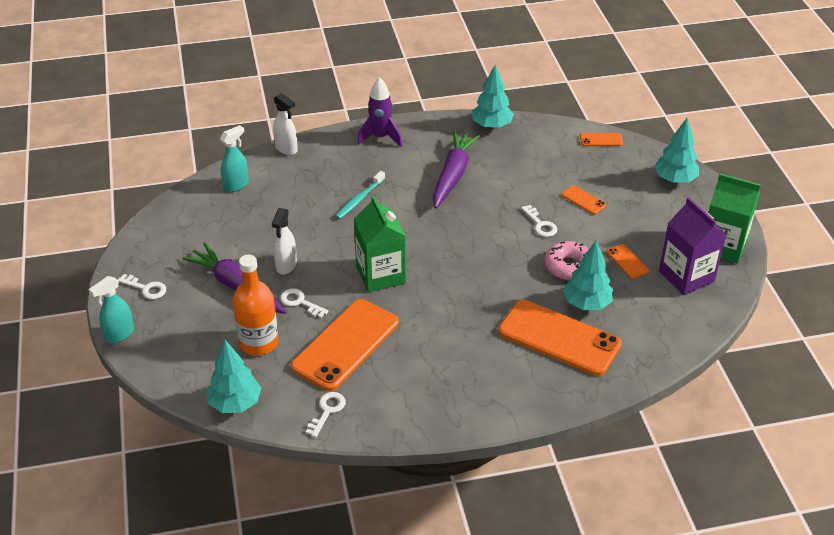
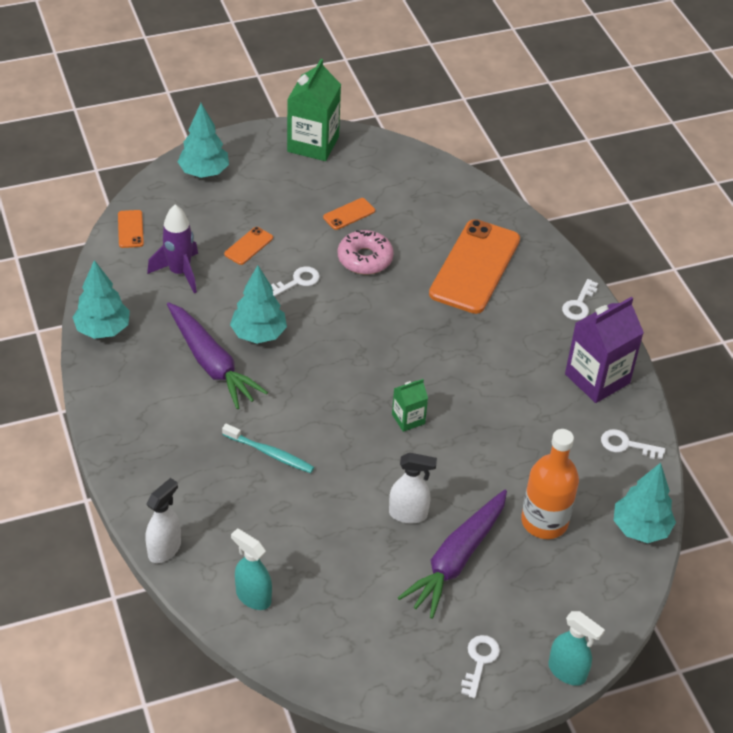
camera: 100 degrees left, 5 degrees up
(300, 302) = (470, 491): white key -> white key (579, 304)
(345, 344) = (527, 440): orange phone -> none
(380, 137) = (133, 443): purple rocket -> purple rocket (179, 272)
(380, 275) = (408, 419): green carton -> green carton, size x0.52
(453, 175) = (211, 363): purple carrot -> purple carrot turned 135 degrees counterclockwise
(587, 304) = (420, 246): turquoise tree -> turquoise tree (259, 334)
(686, 276) = (364, 173): purple carton -> purple carton (597, 379)

